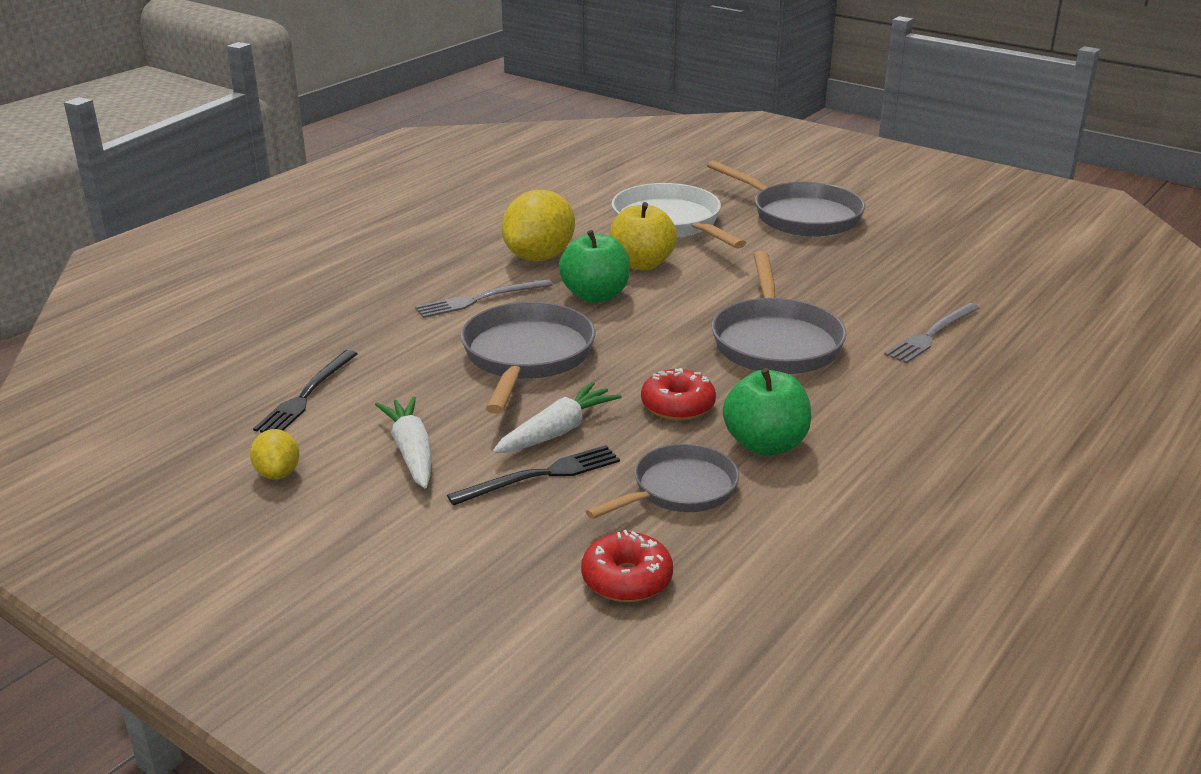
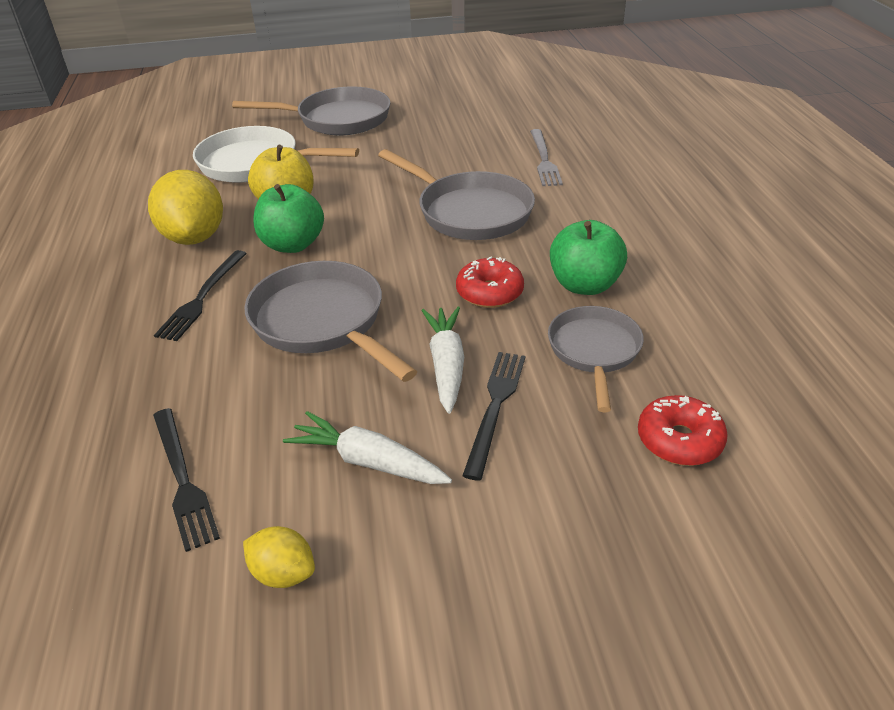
camera: 45 degrees left, 10 degrees up
(480, 299) = (202, 297): grey fork -> black fork

